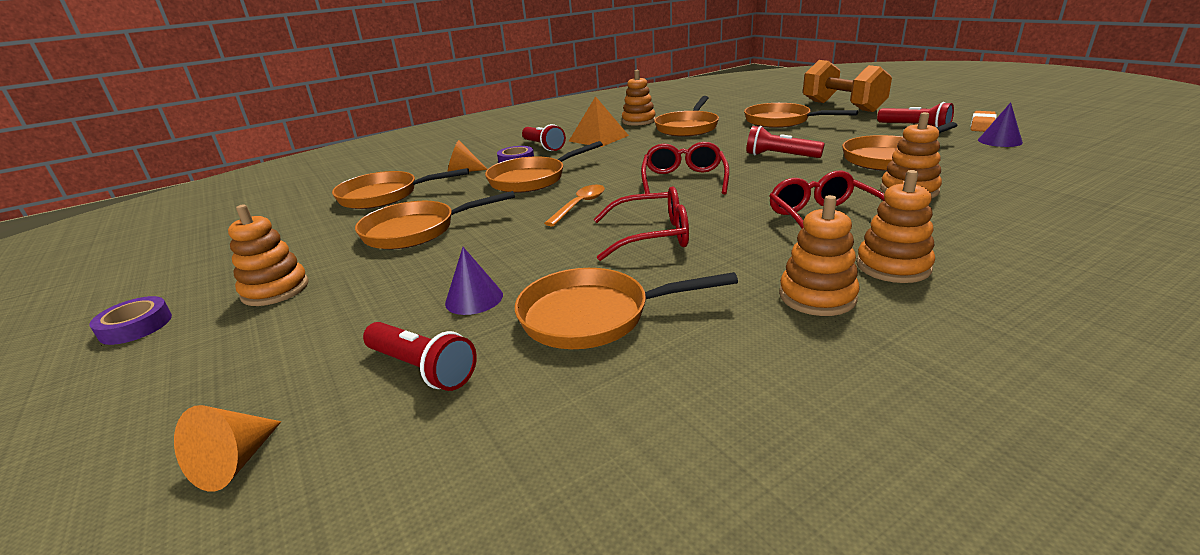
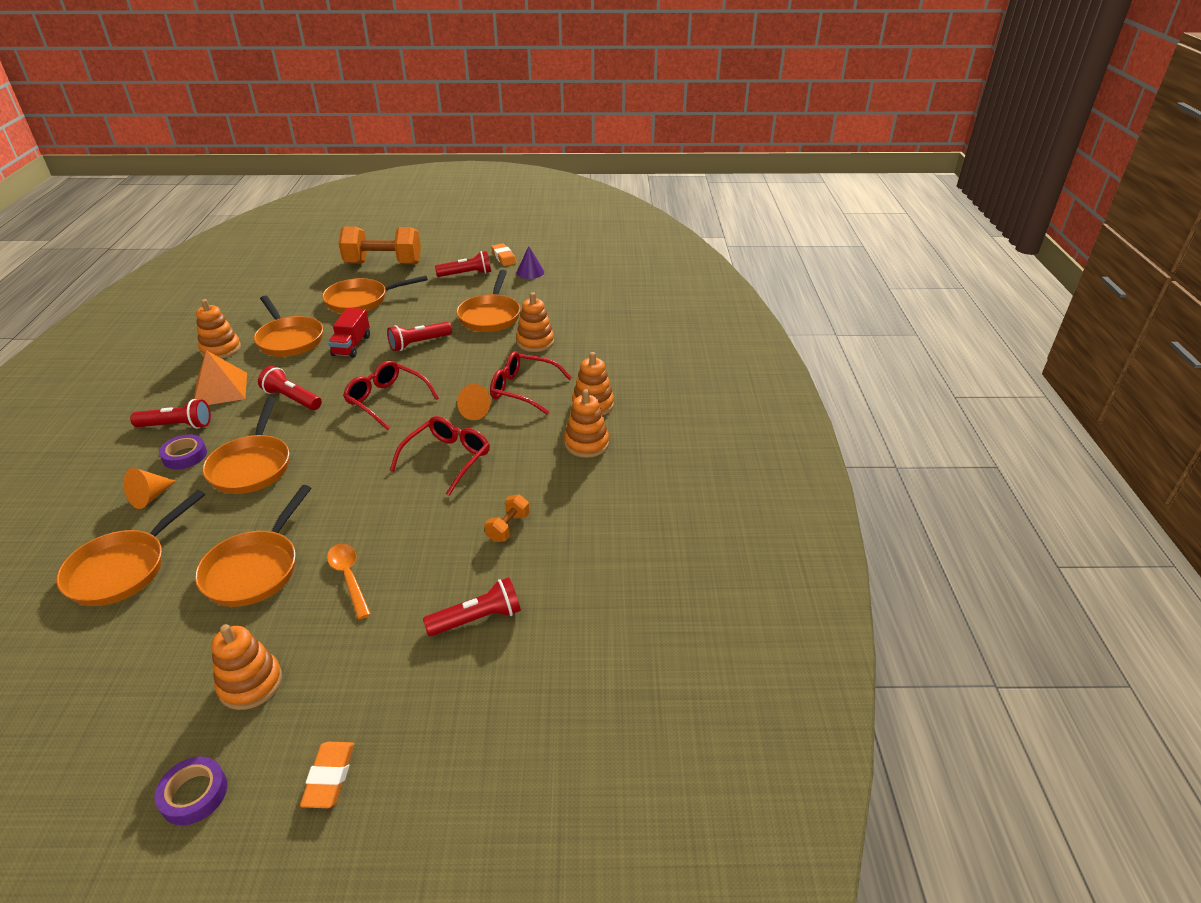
camera: 60 degrees left, 10 degrees up
(147, 386) = (329, 777): none -> orange eraser
(235, 462) = (483, 723): orange cone -> orange cone (471, 411)
(474, 299) = (421, 570): purple cone -> none
(579, 205) = (350, 465): orange spoon -> orange spoon (349, 577)
(593, 316) = (508, 527): orange pan -> orange dumbbell
(625, 156) = (292, 399): none -> red flashlight
(723, 142) = (352, 346): none -> red truck

